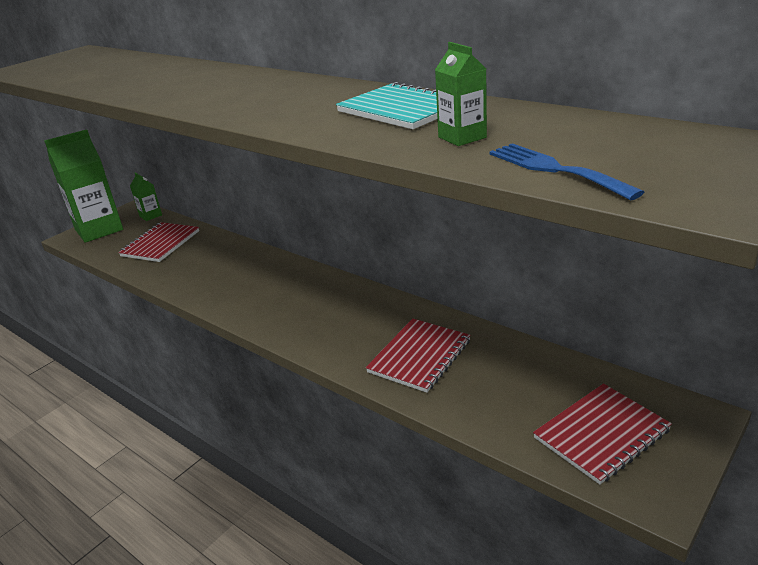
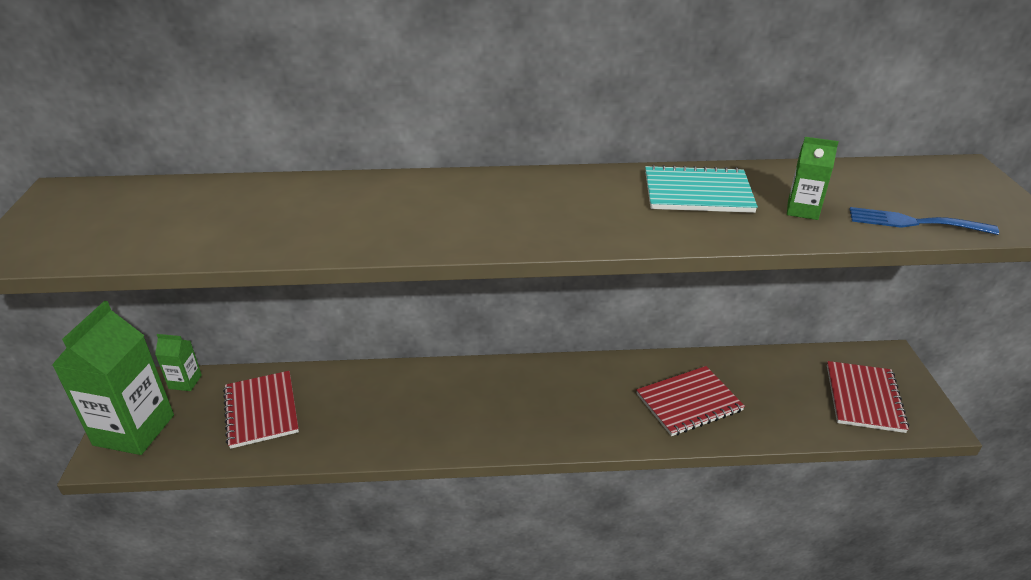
camera: 45 degrees left, 5 degrees up
(419, 356) = (689, 402): red notebook -> red notebook turned 75 degrees clockwise

